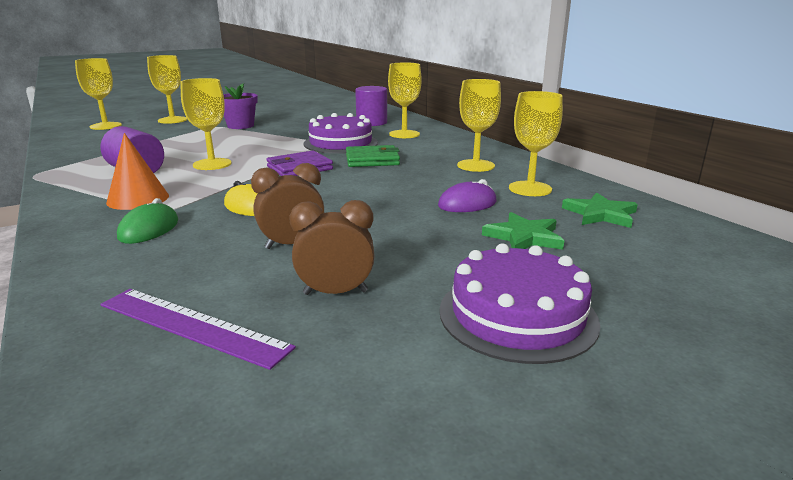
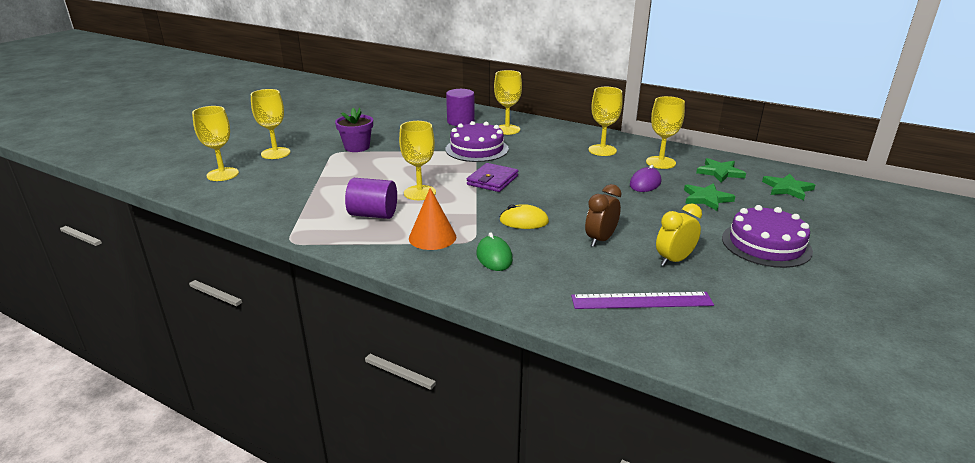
camera: 30 degrees left, 5 degrees up
(335, 292) = (674, 260): brown clock -> yellow clock
(372, 160) = (528, 161): green wallet -> none
(686, 255) = (787, 189): none -> green star

